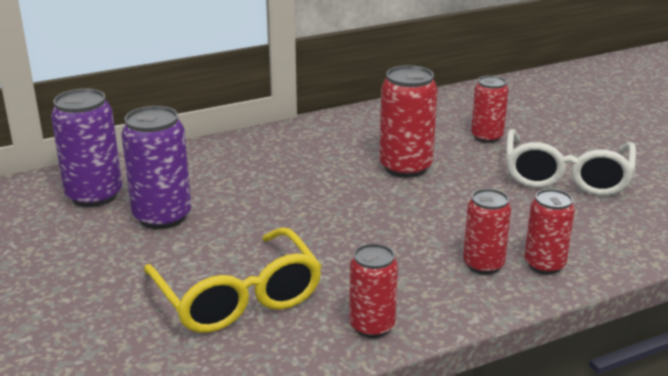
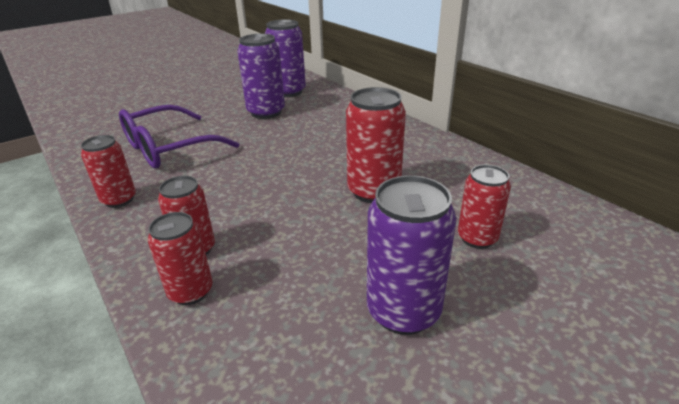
camera: 80 degrees right, 5 degrees up
(238, 297) = (168, 148): yellow glasses -> purple glasses
(566, 176) = (403, 311): white glasses -> purple can

